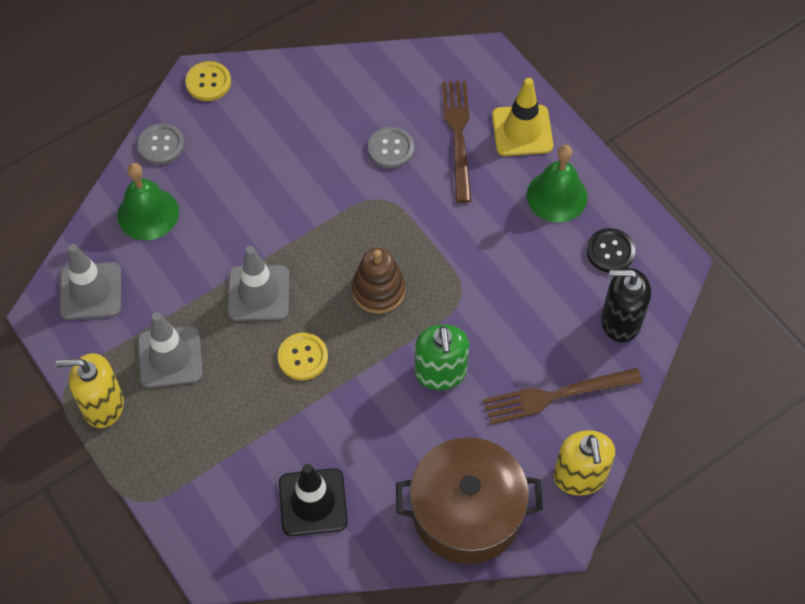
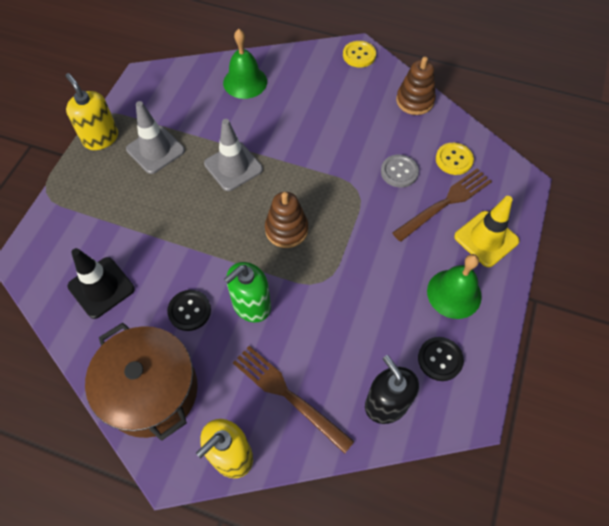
camera: 55 degrees right, 0 degrees up
(91, 291) = (172, 88): grey traffic cone -> none
(161, 145) = (296, 60): grey button -> none
(303, 357) = (204, 217): yellow button -> yellow button (454, 159)
(315, 75) = (415, 101): none -> brown stacking toy
(404, 432) = (189, 311): none -> black button

